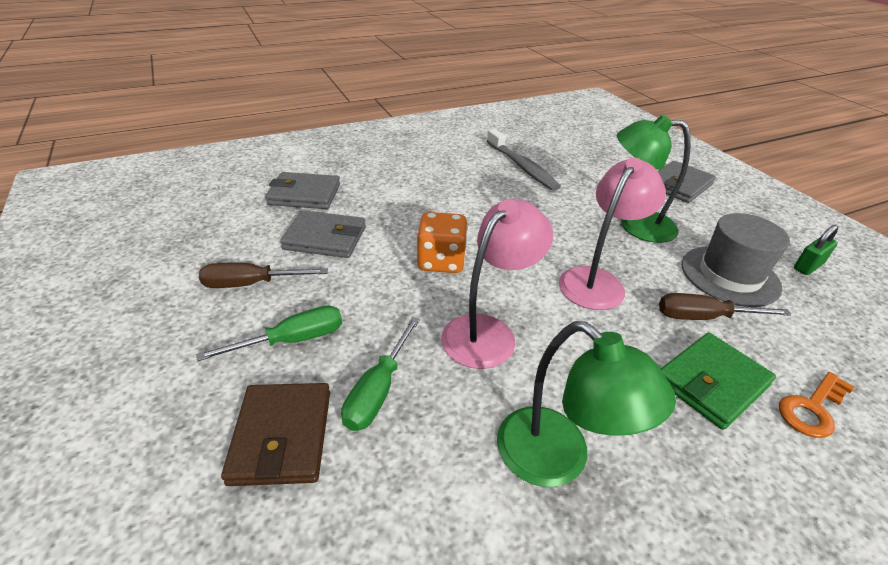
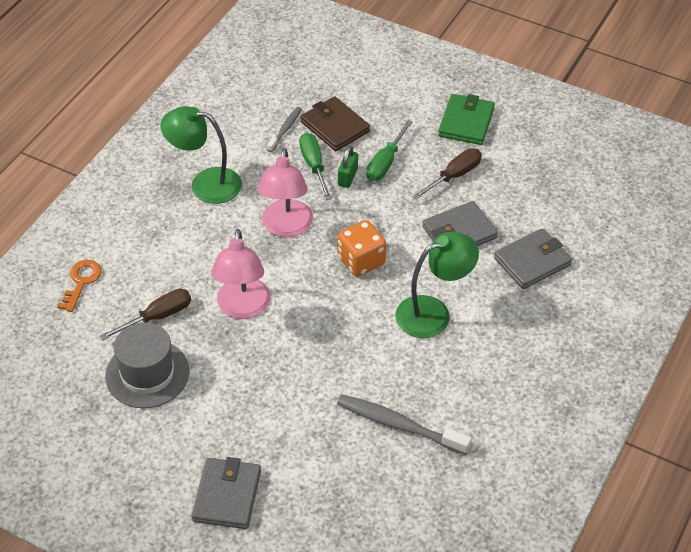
camera: 145 degrees right, 10 degrees up
(353, 485) = (285, 129): none -> grey toothbrush
(635, 225) = (243, 394): green lamp -> green lamp (433, 313)
(711, 382) = (141, 267): green wallet -> green wallet (466, 122)
(808, 266) = (84, 425): green padlock -> green padlock (348, 177)

